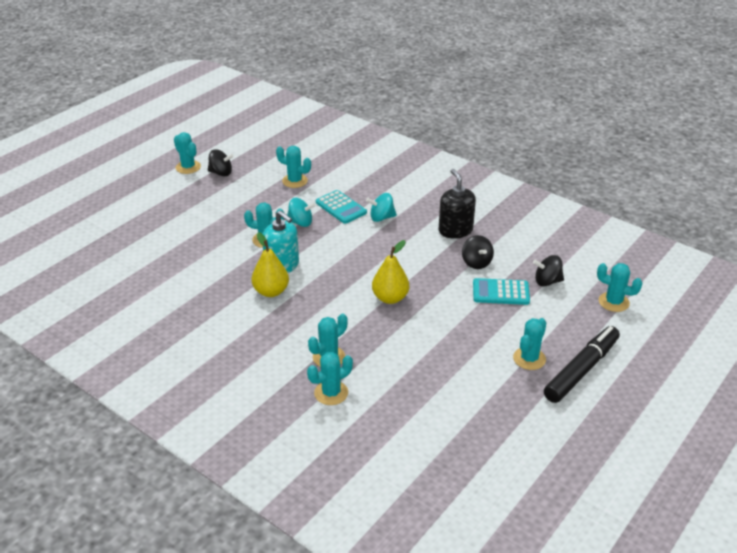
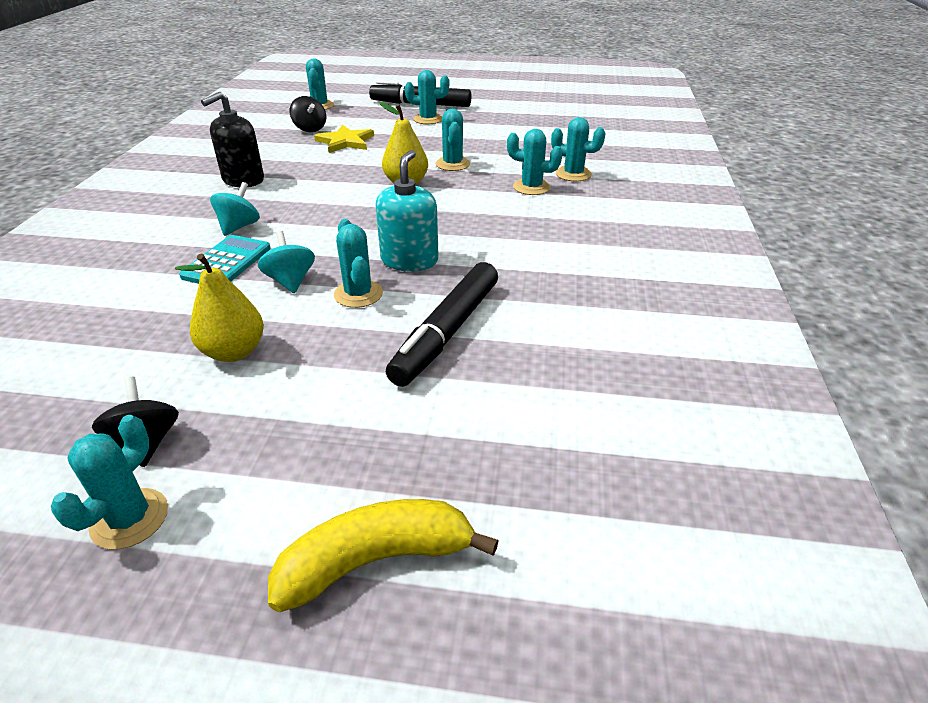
camera: 120 degrees left, 0 degrees up
(116, 205) = (376, 560): none -> yellow banana
(205, 256) = (447, 332): none -> black marker
(271, 291) = (469, 250): yellow pear -> yellow pear (234, 352)
(295, 181) = (154, 331): turquoise cactus -> turquoise cactus (453, 164)
(381, 218) = (239, 227): turquoise spinning top -> turquoise spinning top turned 120 degrees counterclockwise
(476, 263) = (302, 159): black spinning top -> none
(501, 292) = (345, 142): turquoise calculator -> yellow star

